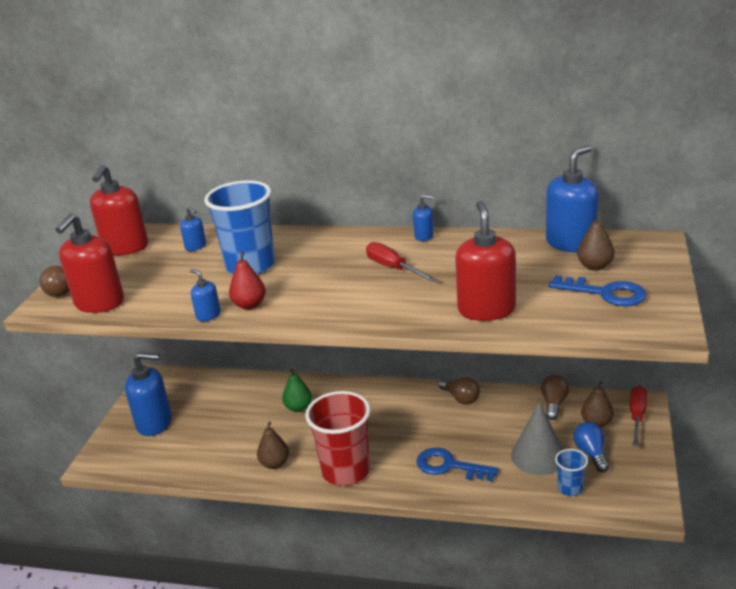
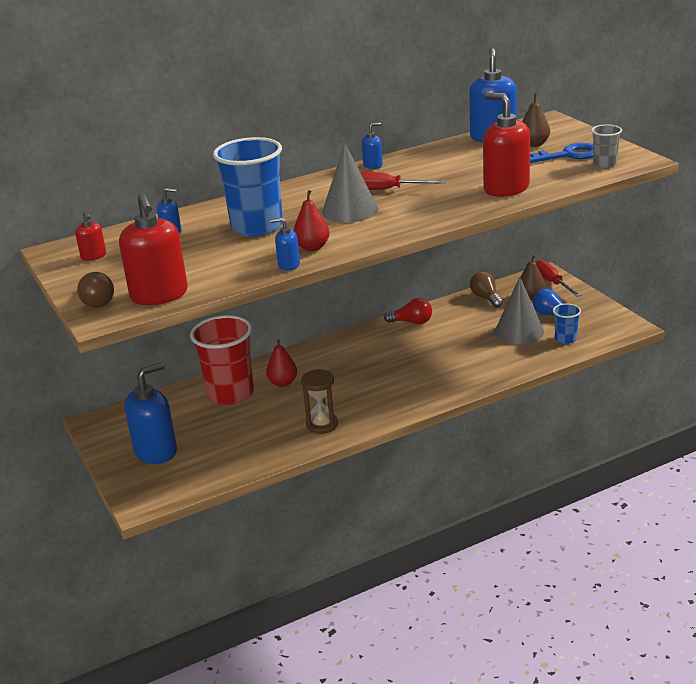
camera: 40 degrees left, 0 degrees up
(125, 247) = (93, 256): red soap dispenser -> red soap dispenser, size x0.48
(275, 464) = (322, 425): brown pear -> brown hourglass
(298, 407) = (283, 383): green pear -> red pear
(333, 278) = (350, 210): none -> grey cone
(346, 471) = (390, 402): red cup -> red cup (230, 394)
(449, 466) = (465, 364): blue key -> none
(461, 398) = (412, 322): brown light bulb -> red light bulb
(625, 320) = (605, 164): none -> grey cup

